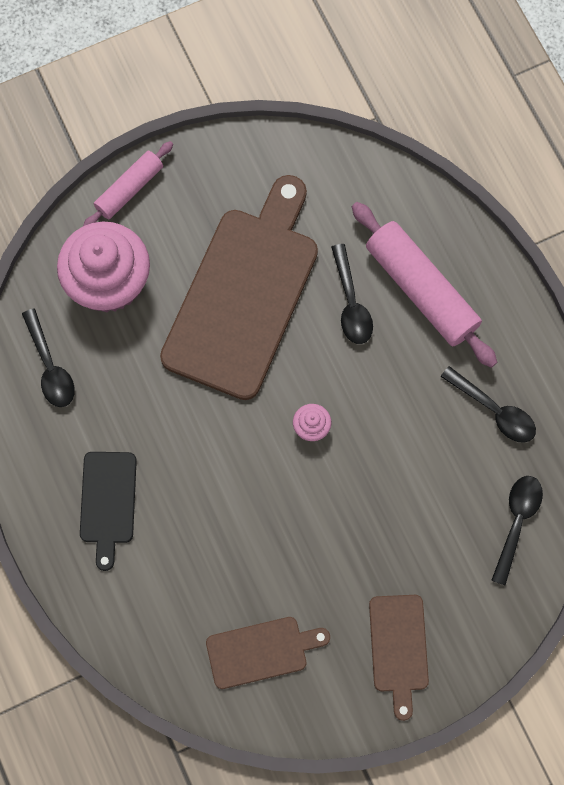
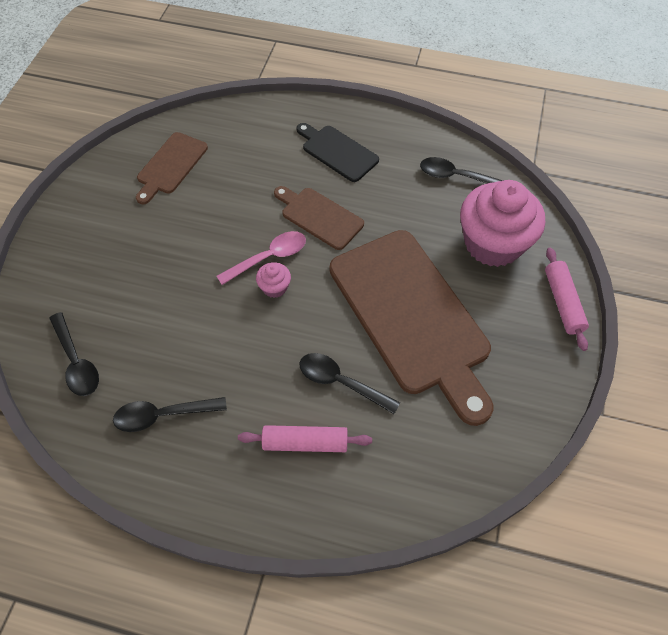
camera: 130 degrees right, 15 degrees down
(286, 459) = (269, 257): none -> pink spoon
(398, 648) = (89, 232): brown cutting board -> brown cutting board (319, 217)
(421, 290) = (305, 442): pink rolling pin -> pink rolling pin, size x0.59

